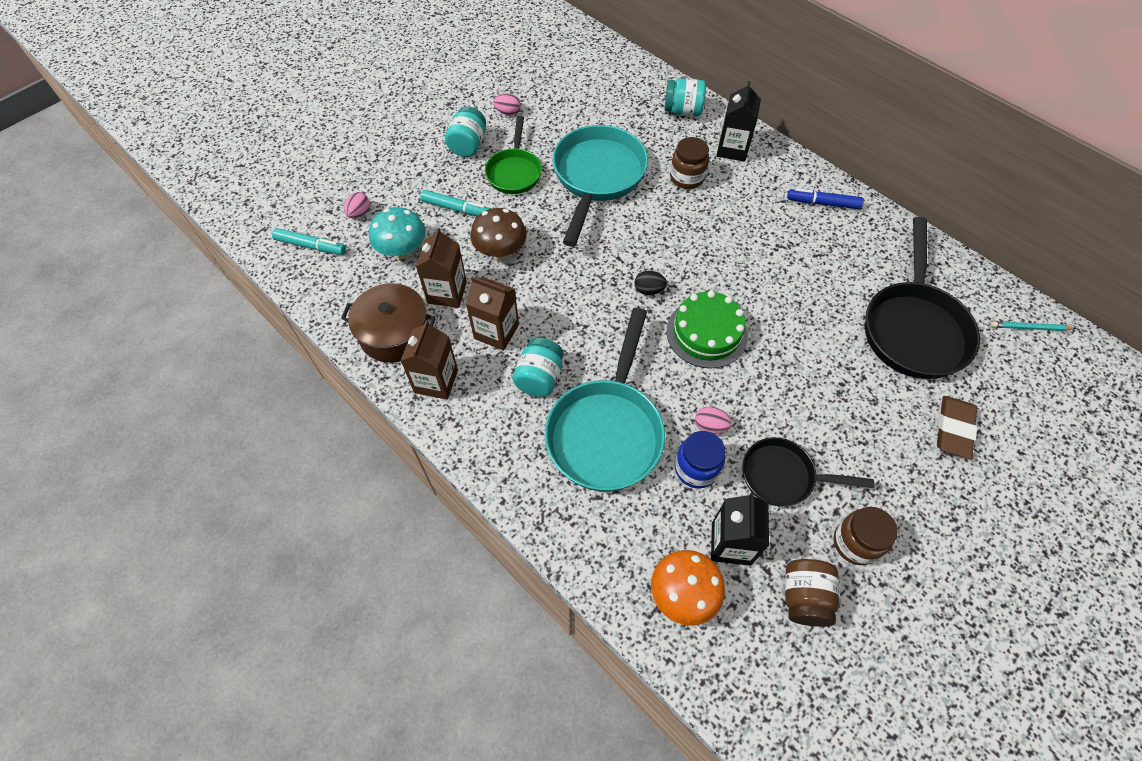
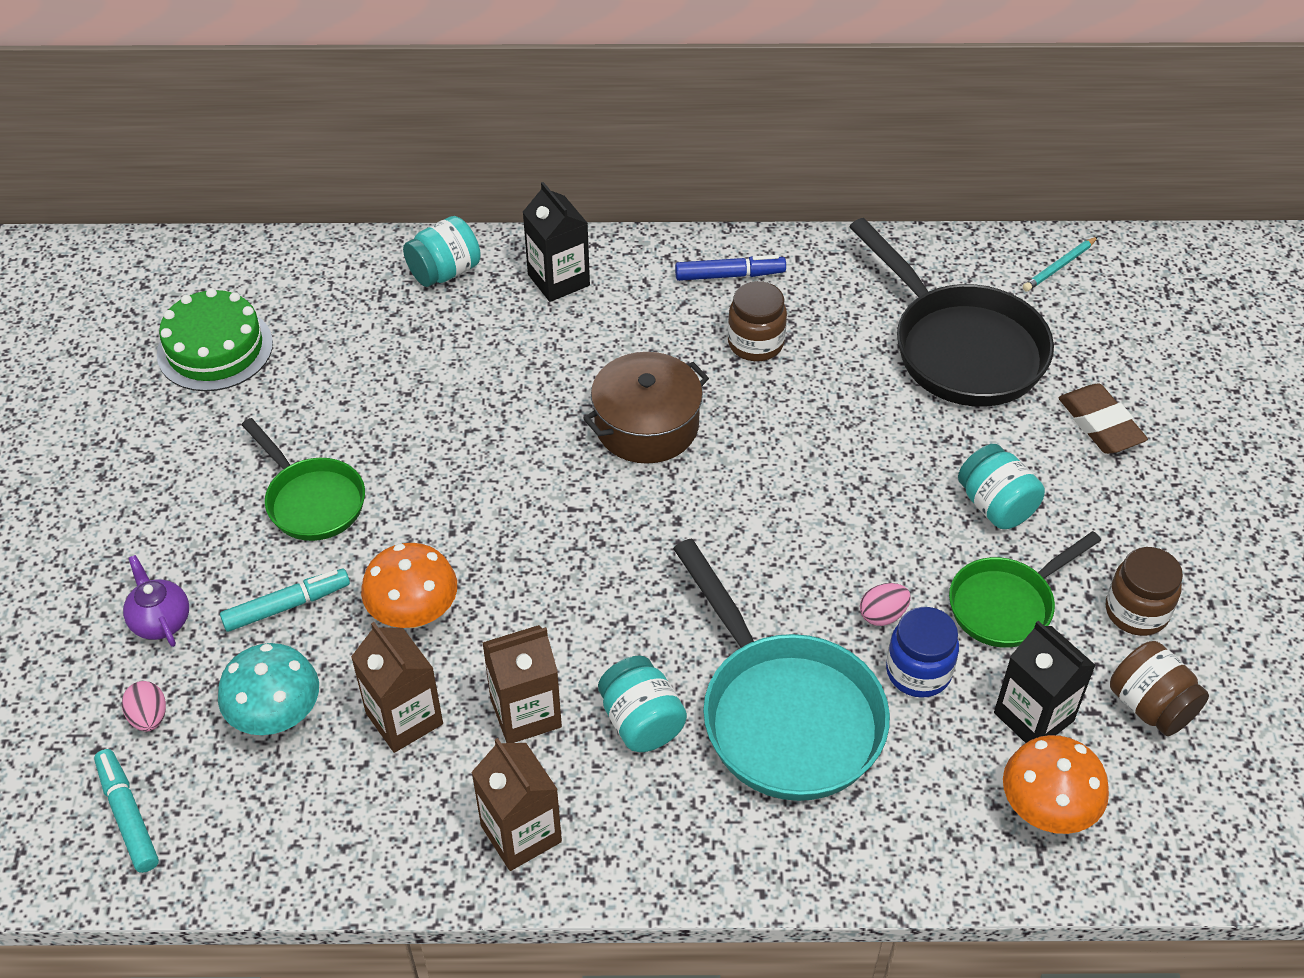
camera: 45 degrees left, 10 degrees down
(310, 246) = (128, 816): turquoise marker -> turquoise marker turned 90 degrees counterclockwise
(394, 333) = (395, 824): brown pot -> brown pot (646, 425)
(405, 178) = (160, 621): none -> purple teapot
(468, 145) = (202, 512): turquoise jar -> turquoise jar (996, 506)
(500, 251) = (414, 613): brown mushroom -> orange mushroom
(507, 112) = (207, 429): pink egg -> none
(597, 177) = (431, 430): turquoise pan -> none
(649, 290) = (650, 519): black egg -> none
(687, 178) = (543, 352): brown jar -> brown jar (755, 343)
(706, 333) = (767, 517): green cake -> green cake (215, 349)
(783, 476) = (1006, 605): black pan -> green pan
(823, 203) = (729, 275): blue marker -> blue marker turned 150 degrees counterclockwise

